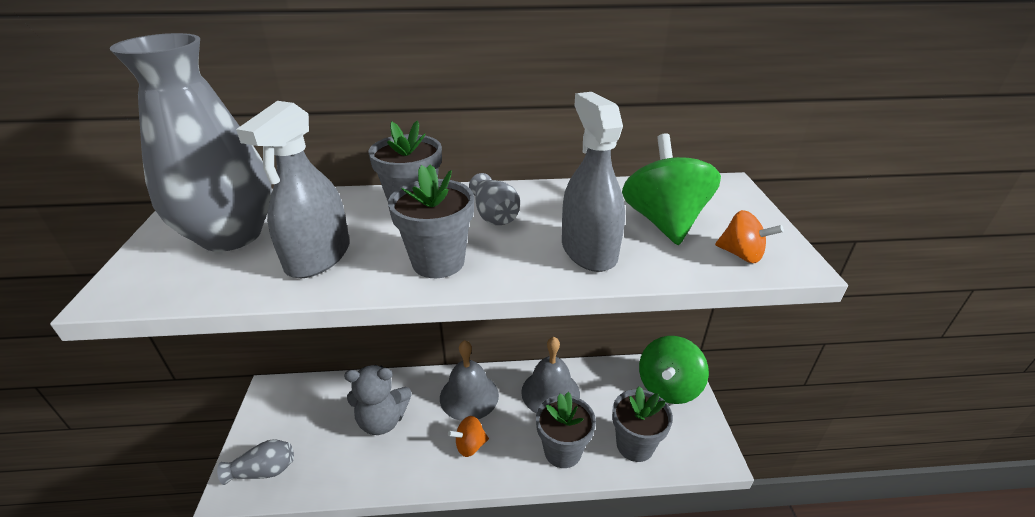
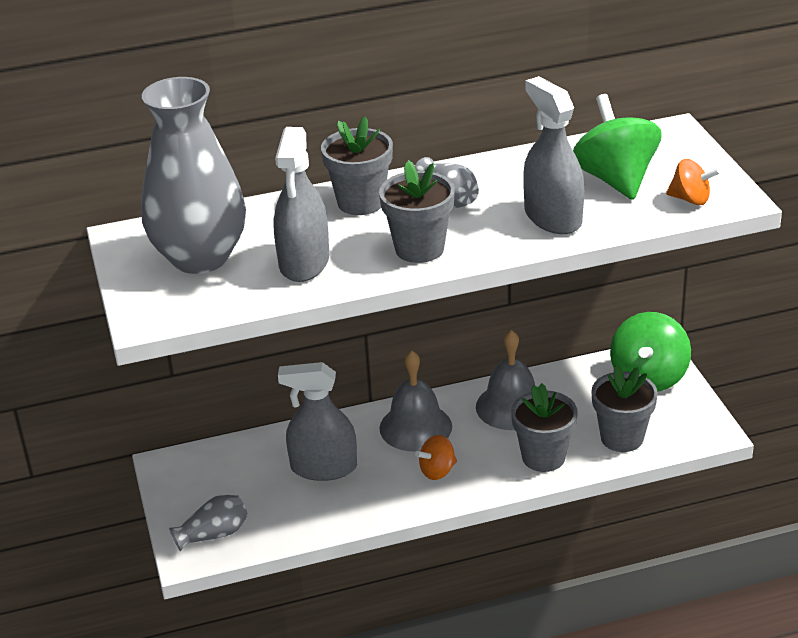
camera: 10 degrees left, 0 degrees up
(382, 420) = (323, 467): grey teddy bear -> grey spray bottle

